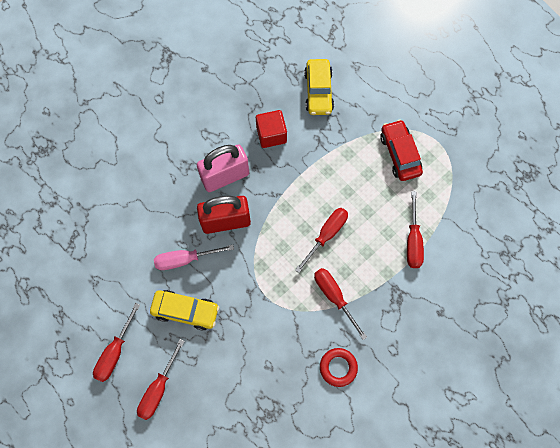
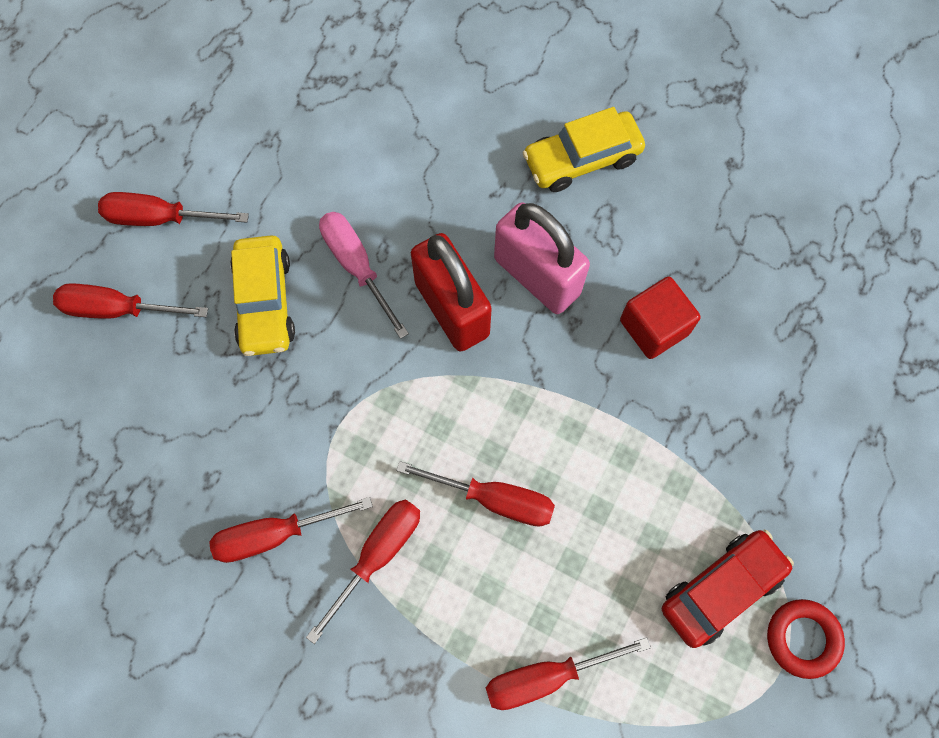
camera: 70 degrees right, 0 degrees up
(307, 343) = (273, 535): none -> red screwdriver
(318, 91) = (783, 383): yellow car -> yellow car (582, 159)
(338, 367) = (244, 609): red ring -> red ring (802, 638)

